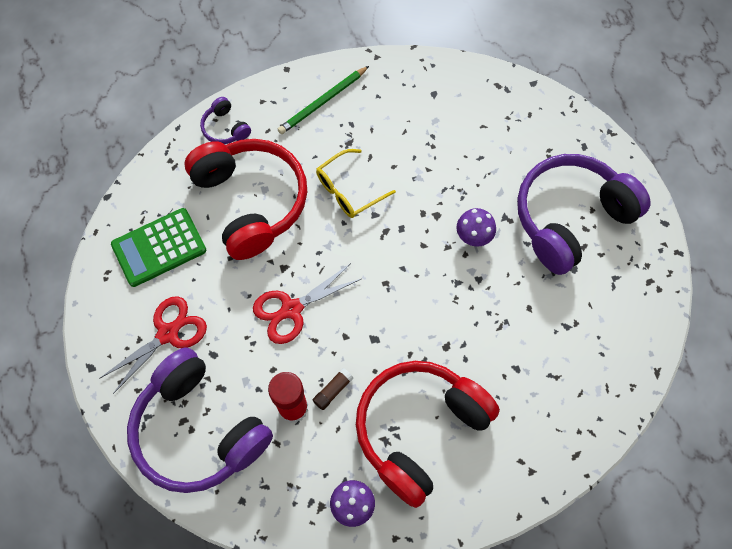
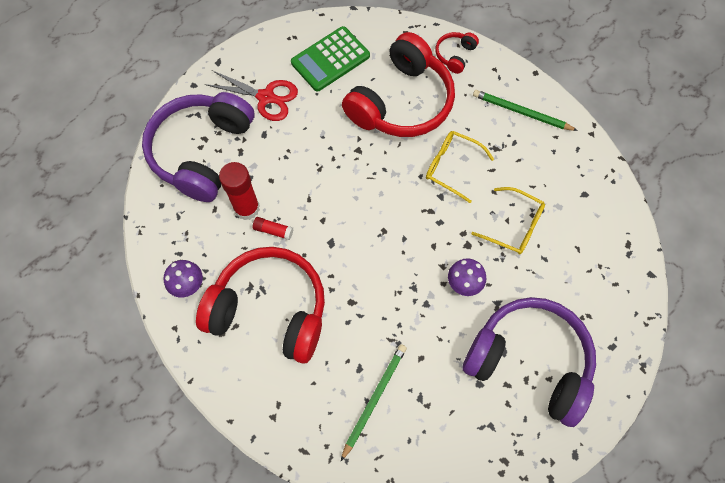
camera: 65 degrees right, 0 degrees up
(159, 247) = (330, 59): green calculator -> green calculator turned 75 degrees counterclockwise
(225, 128) = (455, 55): purple headphones -> red headphones
(292, 309) = (326, 171): red scissors -> none
(333, 390) = (273, 230): brown glue stick -> red glue stick
(436, 166) = (514, 226): none -> yellow glasses
(552, 368) = (374, 399): none -> green pencil

